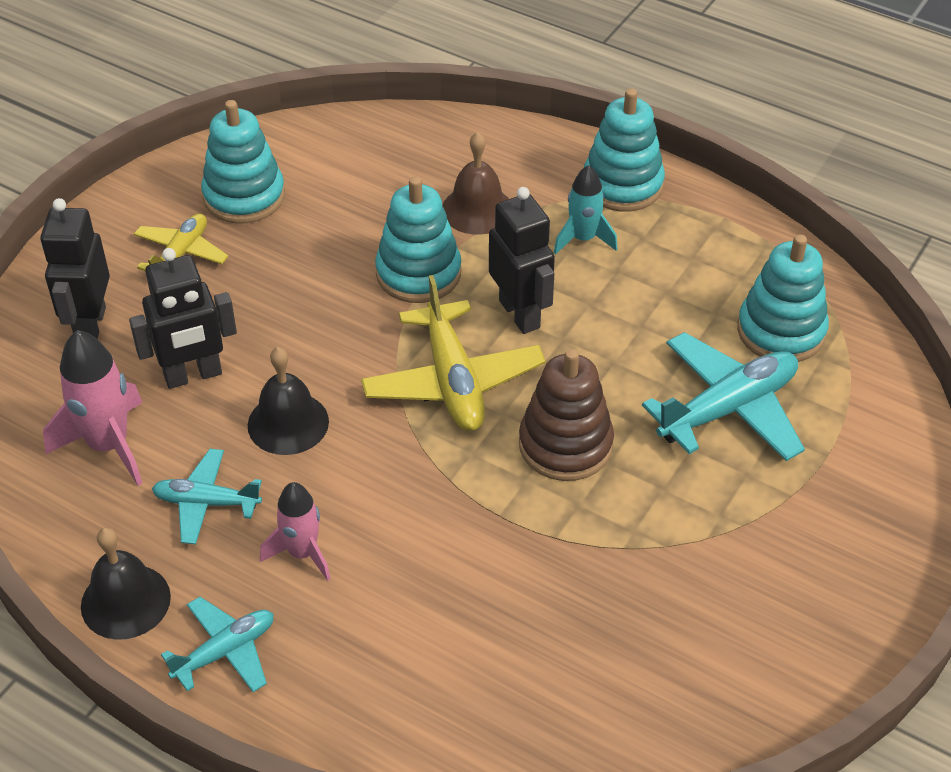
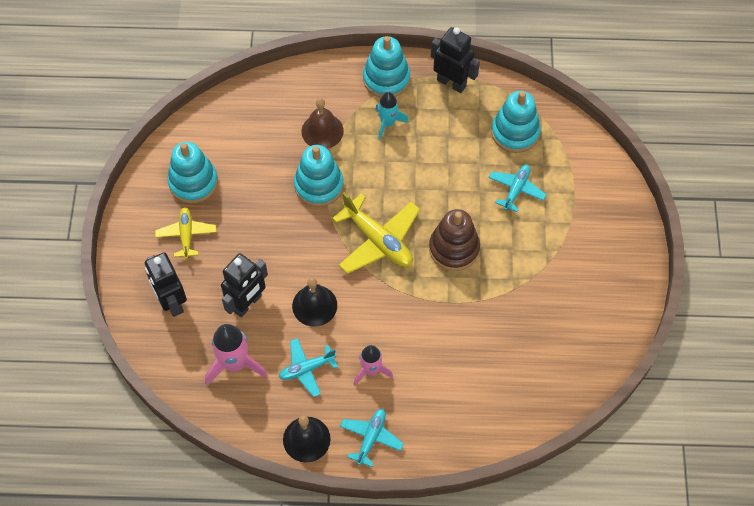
camera: 30 degrees left, 15 degrees up
(520, 314) = (385, 185): black robot -> black robot (451, 83)
(728, 409) = (516, 190): turquoise plane -> turquoise plane, size x0.60

